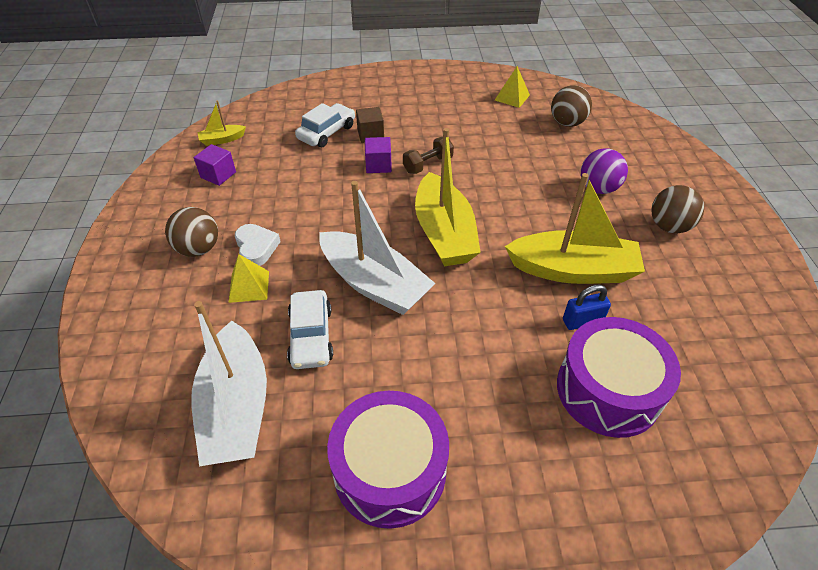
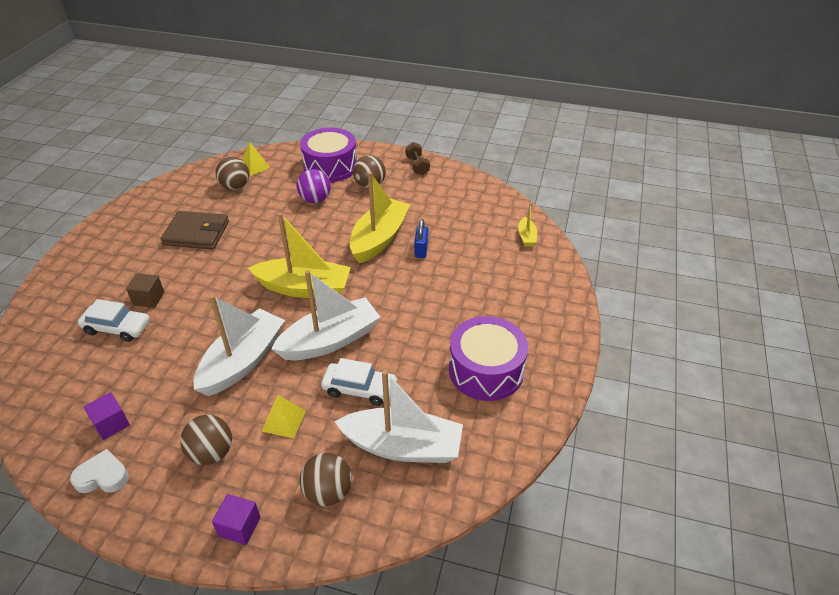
camera: 70 degrees left, 5 degrees down
(164, 356) = (328, 492): none -> brown ball
(222, 139) = (52, 413): yellow boat -> yellow boat (526, 237)
(256, 248) = (240, 408): white heart -> white heart (102, 476)
(317, 226) = (243, 361): none -> white boat
(326, 132) = (117, 328): white car -> white car turned 135 degrees clockwise
(378, 165) = (195, 304): purple cube -> purple cube (239, 527)
(428, 165) = (220, 274): brown dumbbell -> brown dumbbell (417, 166)
(476, 126) = (196, 233): none -> brown wallet
(512, 97) = (177, 202): yellow pyramid -> yellow pyramid (254, 166)
(608, 390) = (473, 258): purple drum -> purple drum (330, 167)

